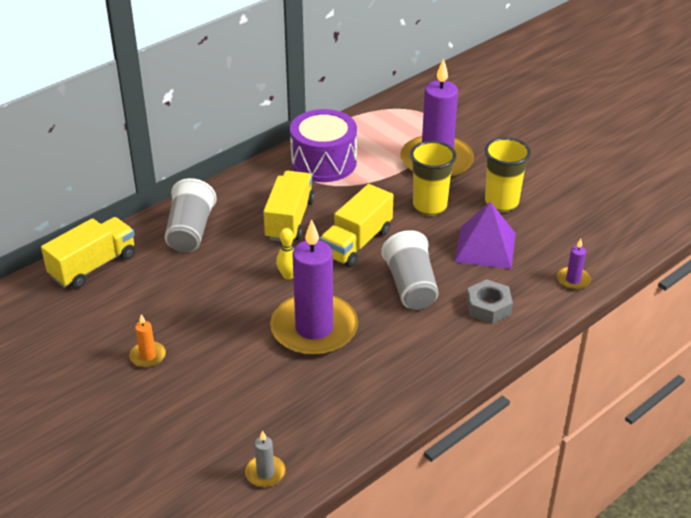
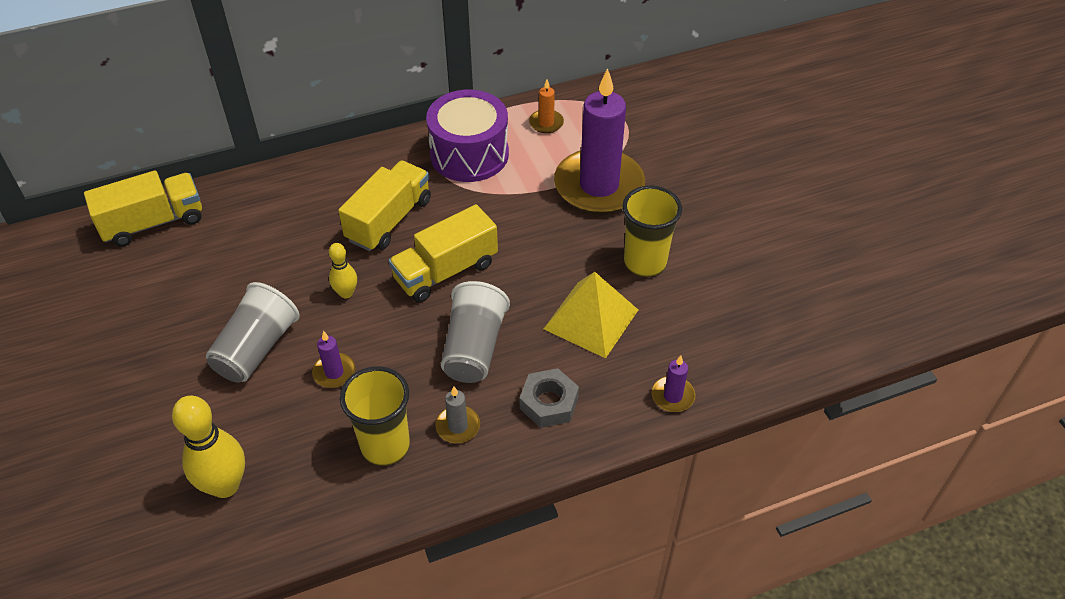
camera: 20 degrees right, 10 degrees up
(148, 356) = (142, 353): orange candle -> orange candle (546, 123)
(190, 232) = (275, 206): grey cup -> grey cup (256, 349)
(265, 473) = (174, 547): grey candle -> grey candle (458, 426)
(278, 423) = (225, 485): none -> yellow bowling pin
(314, 329) = (334, 372): purple candle -> purple candle, size x0.41
(429, 206) = (556, 245): yellow cup -> yellow cup (385, 446)
(485, 247) = (591, 319): purple pyramid -> yellow pyramid

